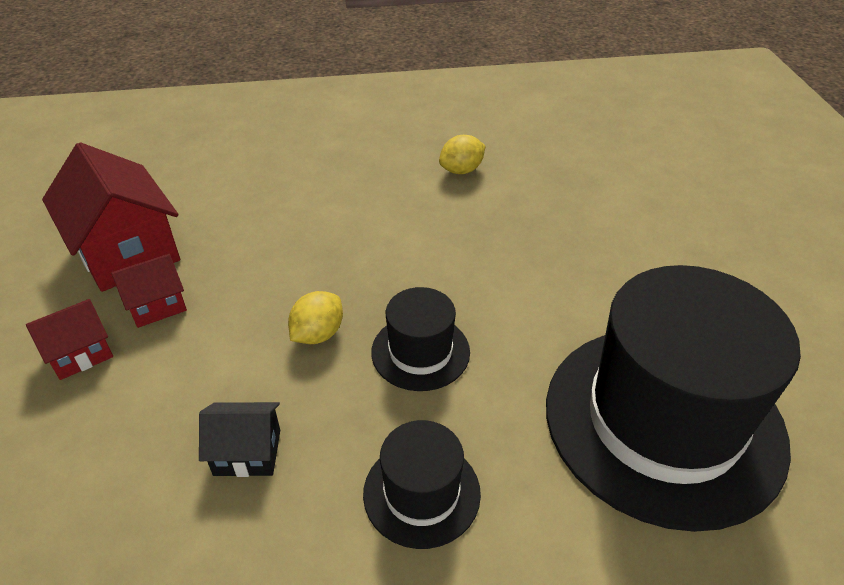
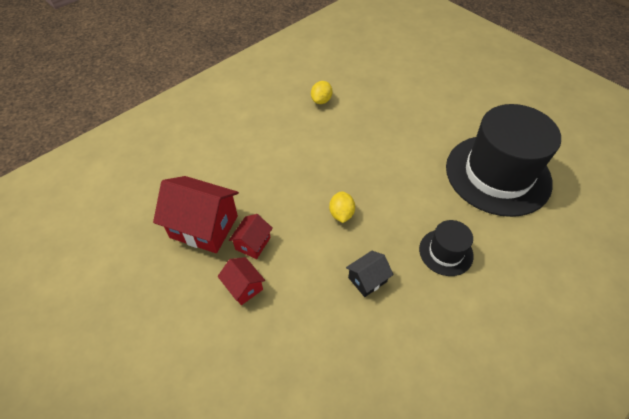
camera: 35 degrees left, 10 degrees up
(80, 353) = (243, 287): red house -> red house turned 60 degrees counterclockwise
(420, 352) = (390, 197): black hat -> none

